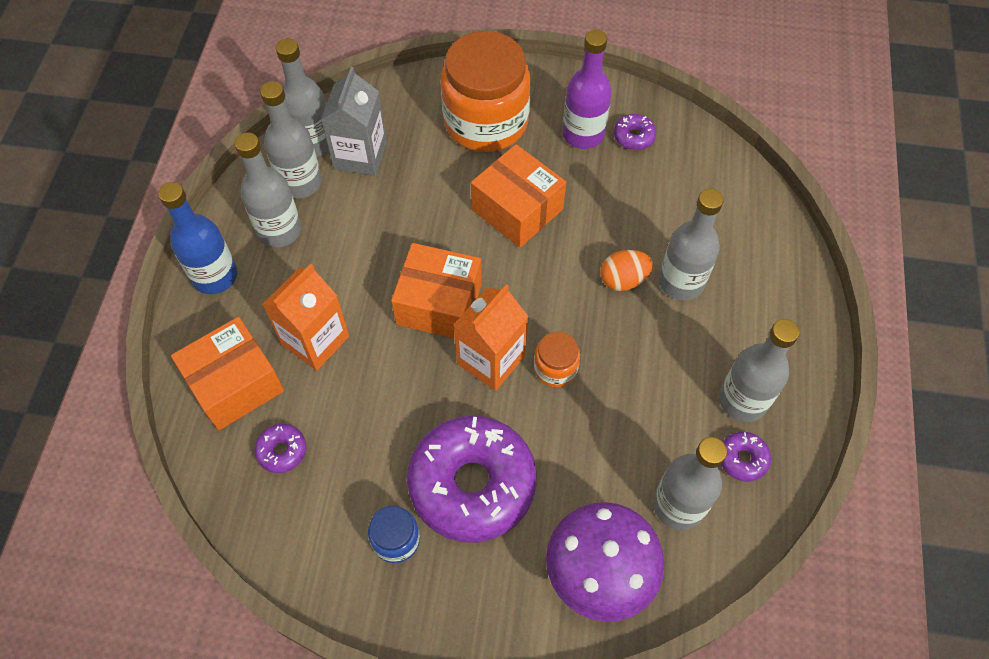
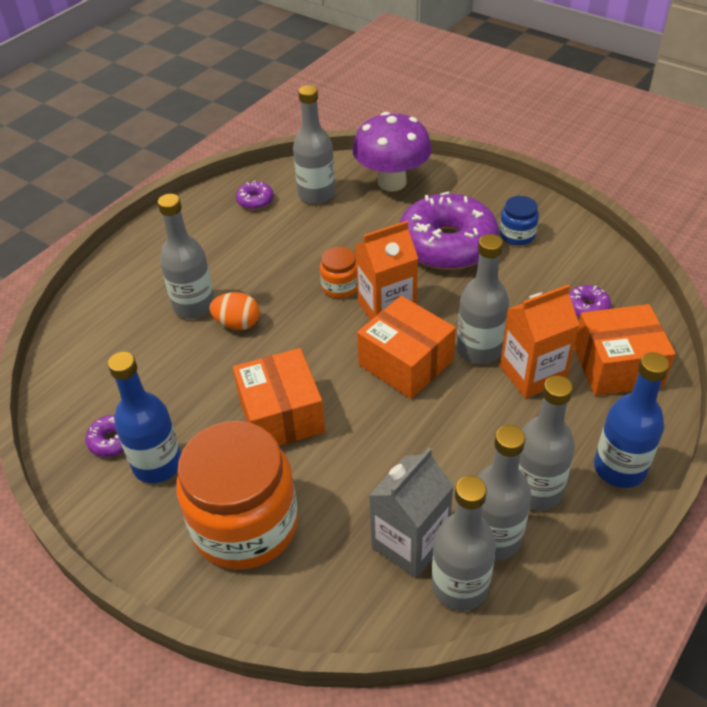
camera: 150 degrees left, 15 degrees down
(583, 134) = (158, 464): purple bottle -> blue bottle
(742, 400) = (224, 226): grey bottle -> grey bottle (479, 349)

